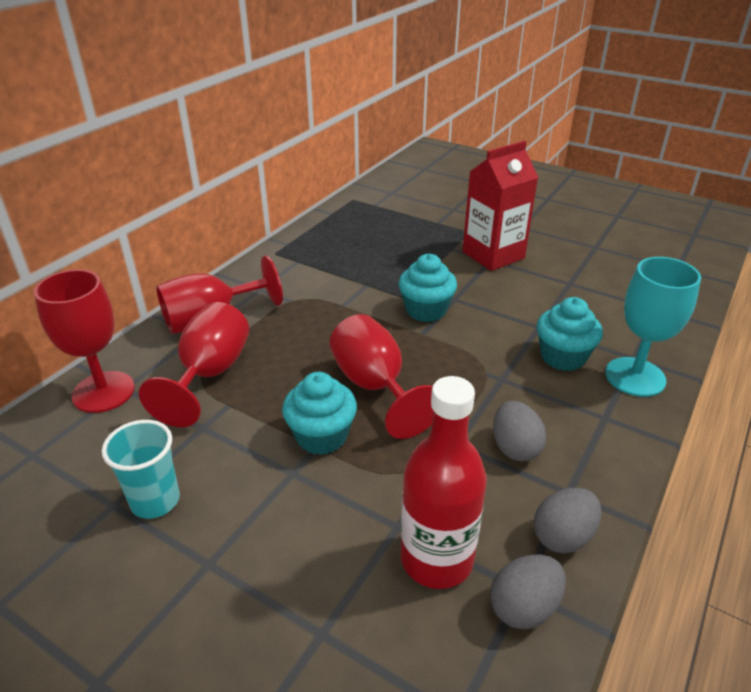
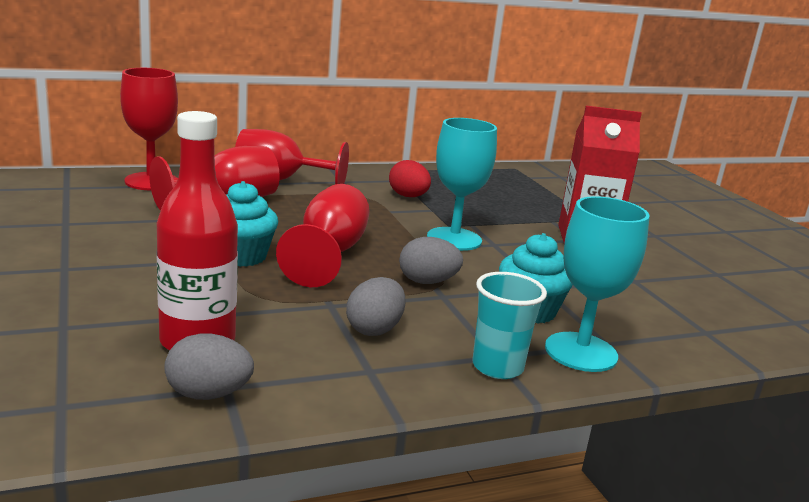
camera: 35 degrees right, 15 degrees down
(155, 501) = (89, 232): turquoise cup -> turquoise cup (497, 367)
(331, 279) = (408, 196): none -> red egg
(426, 310) = (454, 239): turquoise cupcake -> turquoise goblet
(563, 536) = (313, 385): grey egg -> grey egg (427, 282)

